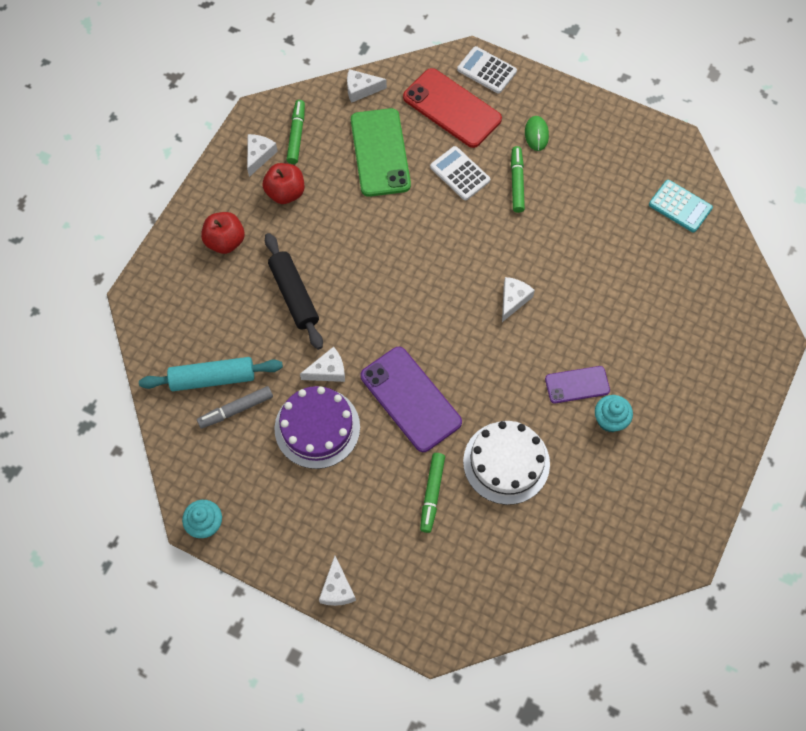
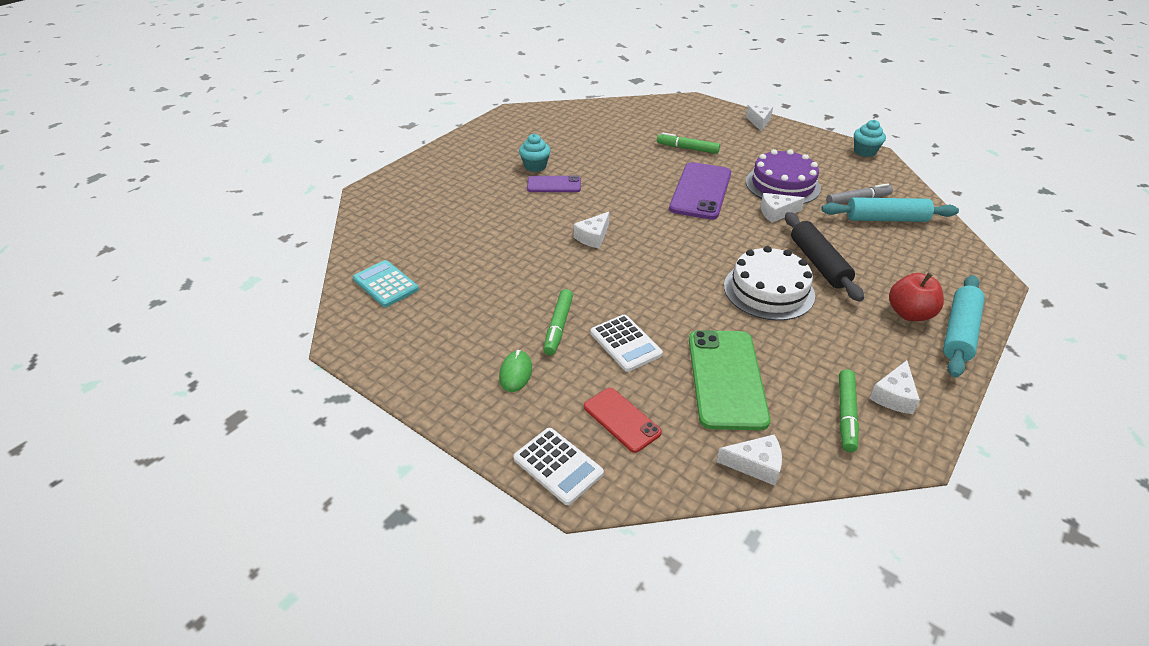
camera: 170 degrees left, 25 degrees down
(190, 226) = (959, 332): none -> turquoise rolling pin
(285, 193) = (847, 351): red apple -> none
(410, 399) = (700, 191): purple phone -> purple phone turned 45 degrees clockwise
(432, 494) = (687, 148): green marker -> green marker turned 90 degrees counterclockwise
(452, 108) = (621, 419): red phone -> red phone, size x0.57
(506, 462) = (626, 156): white cake -> white cake (768, 290)

